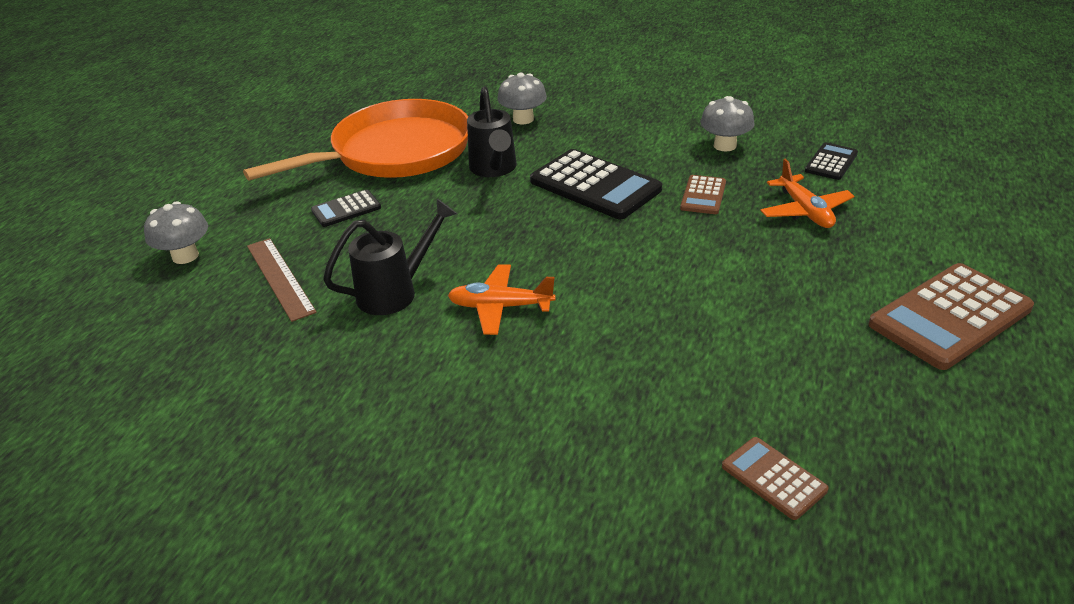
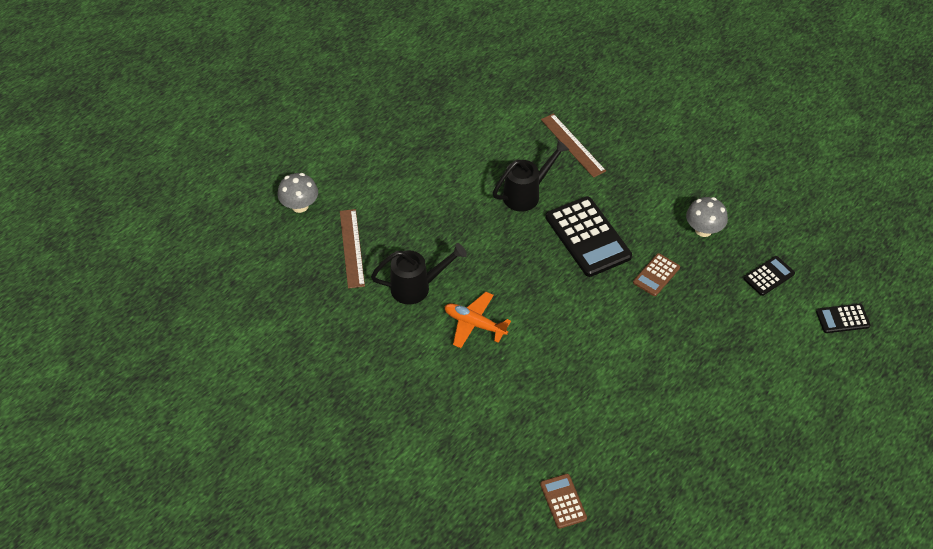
camera: 20 degrees right, 15 degrees up
(346, 209) = (412, 198): black calculator -> black calculator (842, 319)
(395, 152) = (466, 149): orange pan -> none
(494, 169) = (526, 194): black watering can -> black watering can turned 135 degrees counterclockwise
(523, 119) = (572, 145): grey mushroom -> brown ruler
(805, 211) = (716, 316): orange plane -> none
(949, 316) = (743, 438): brown calculator -> none

